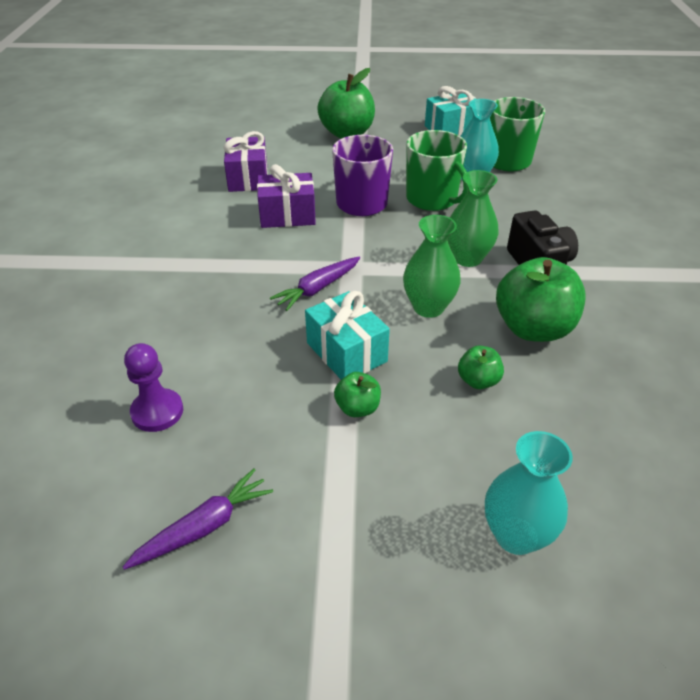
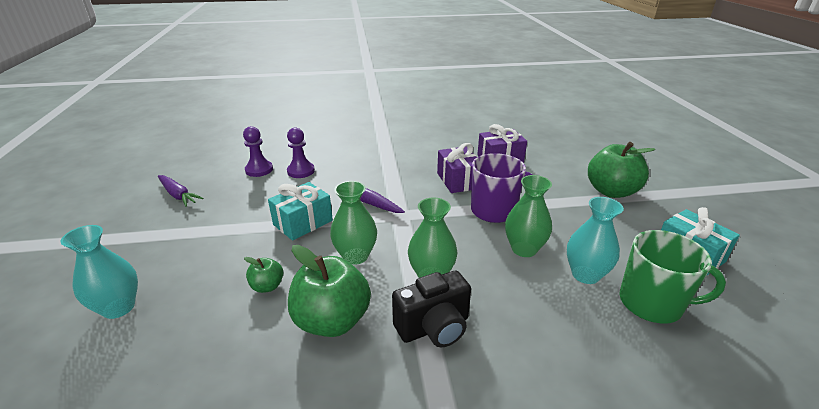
camera: 80 degrees right, 10 degrees down
(190, 357) = (301, 171): none -> purple pawn
(357, 408) = (249, 232): green apple -> none
(432, 199) = (524, 249): green mug -> green vase

